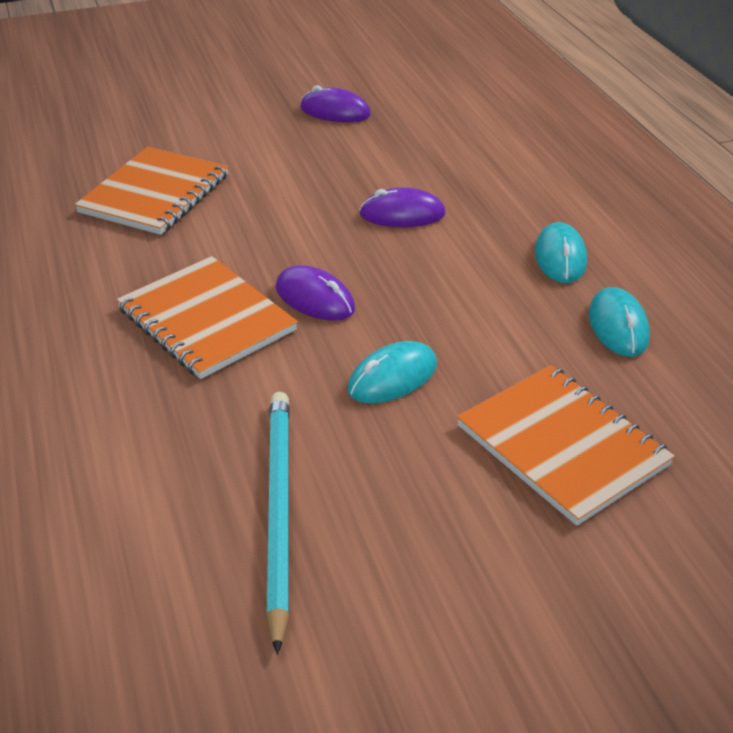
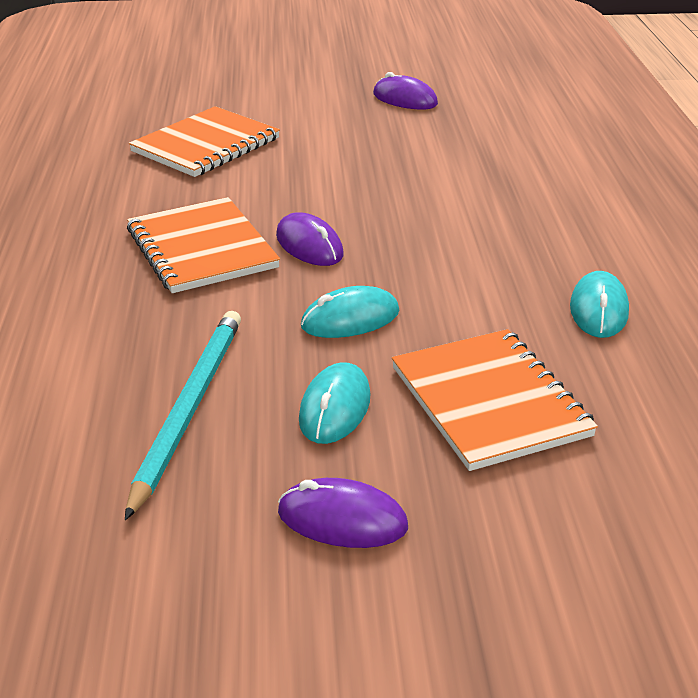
camera: 15 degrees right, 5 degrees down
(402, 214) = (427, 189): purple mouse -> purple mouse (342, 520)
(560, 257) = (567, 244): turquoise mouse -> turquoise mouse (335, 408)

